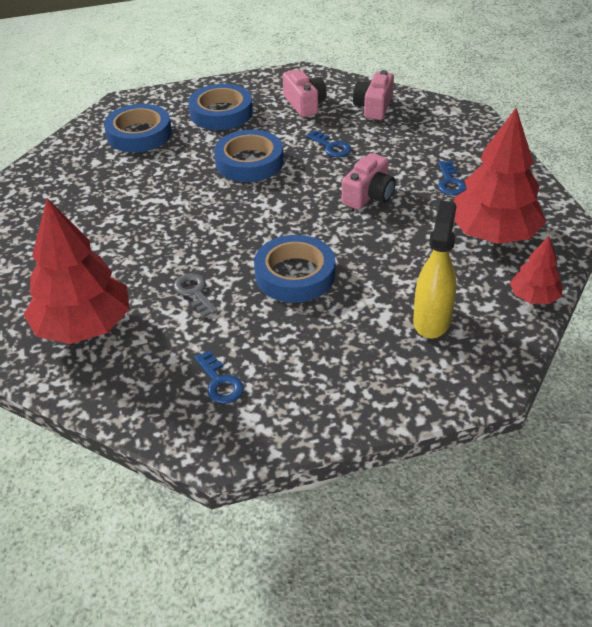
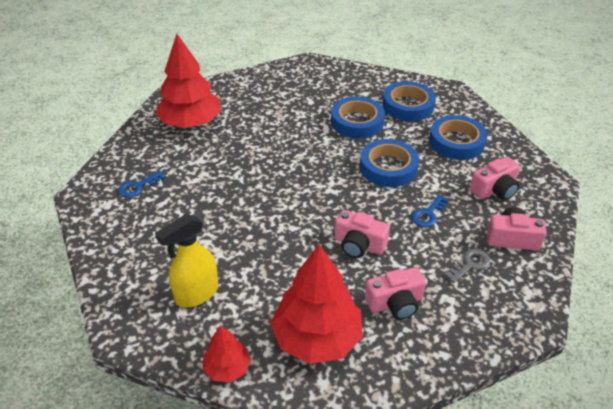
camera: 80 degrees right, 0 degrees up
(194, 293) = (224, 162): grey key -> grey key (470, 264)
(295, 275) = (246, 209): blue tape -> blue tape (357, 122)
(432, 320) = (196, 294): yellow spray bottle -> yellow spray bottle turned 135 degrees clockwise
(450, 182) = (395, 303): blue key -> pink camera

